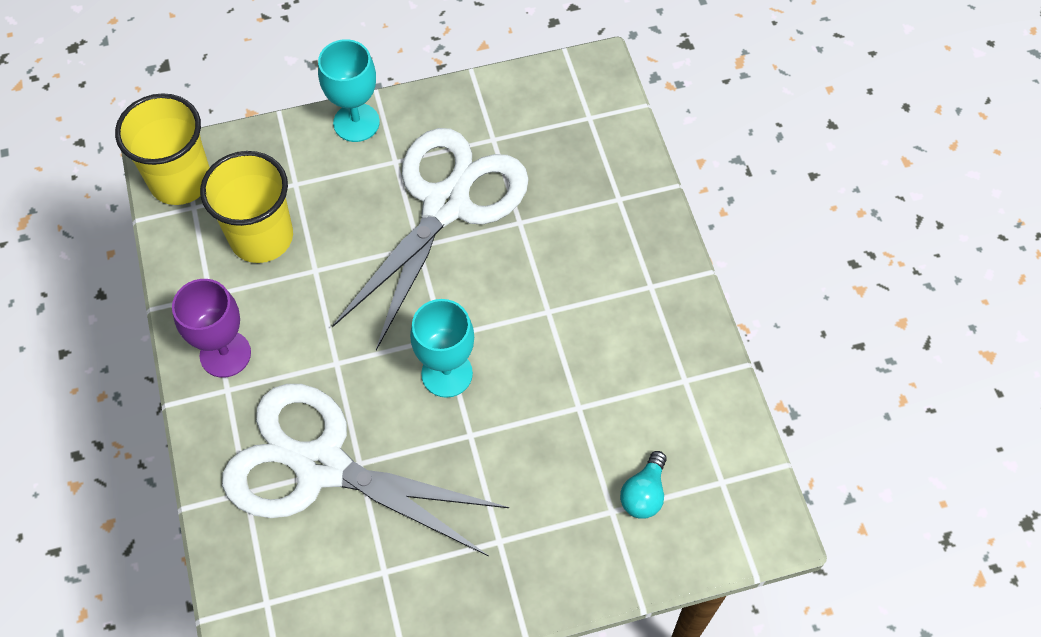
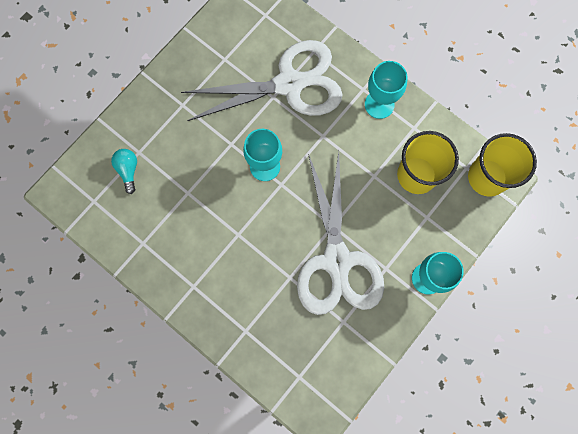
camera: 145 degrees right, 15 degrees up
(225, 354) = (379, 104): purple goblet -> turquoise goblet

